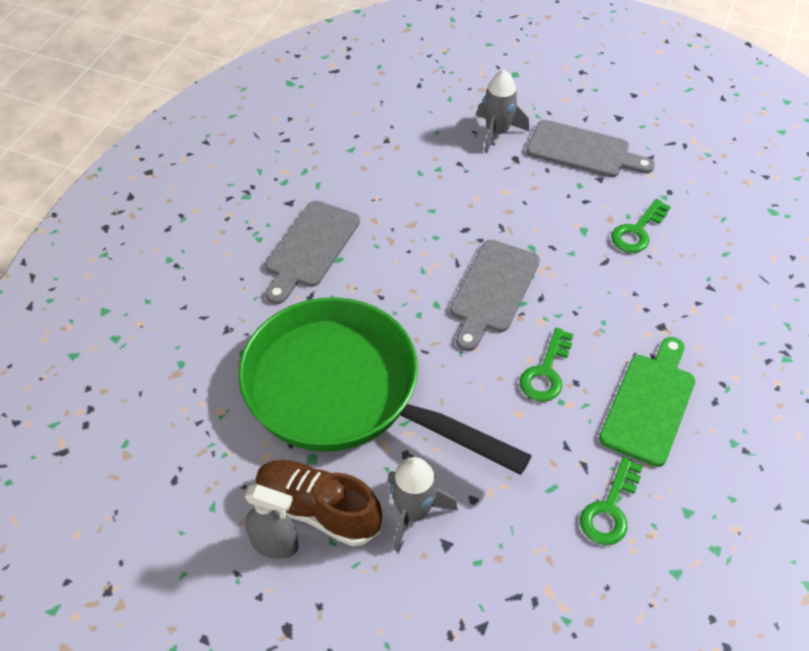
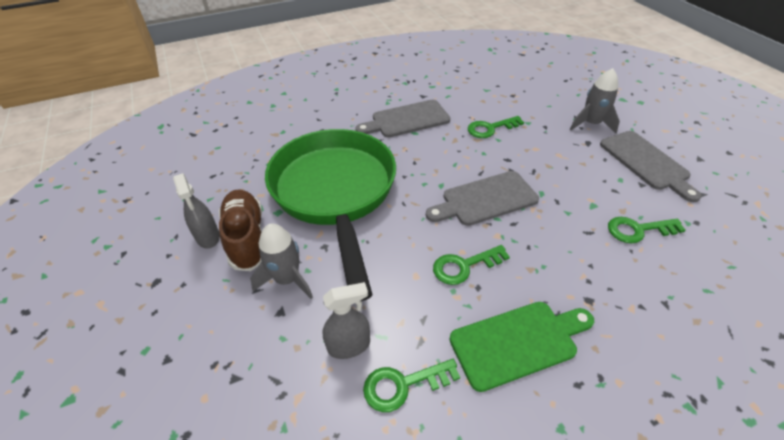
camera: 45 degrees right, 5 degrees down
(410, 201) = (490, 128): none -> green key
(537, 518) = (349, 345): none -> grey spray bottle

